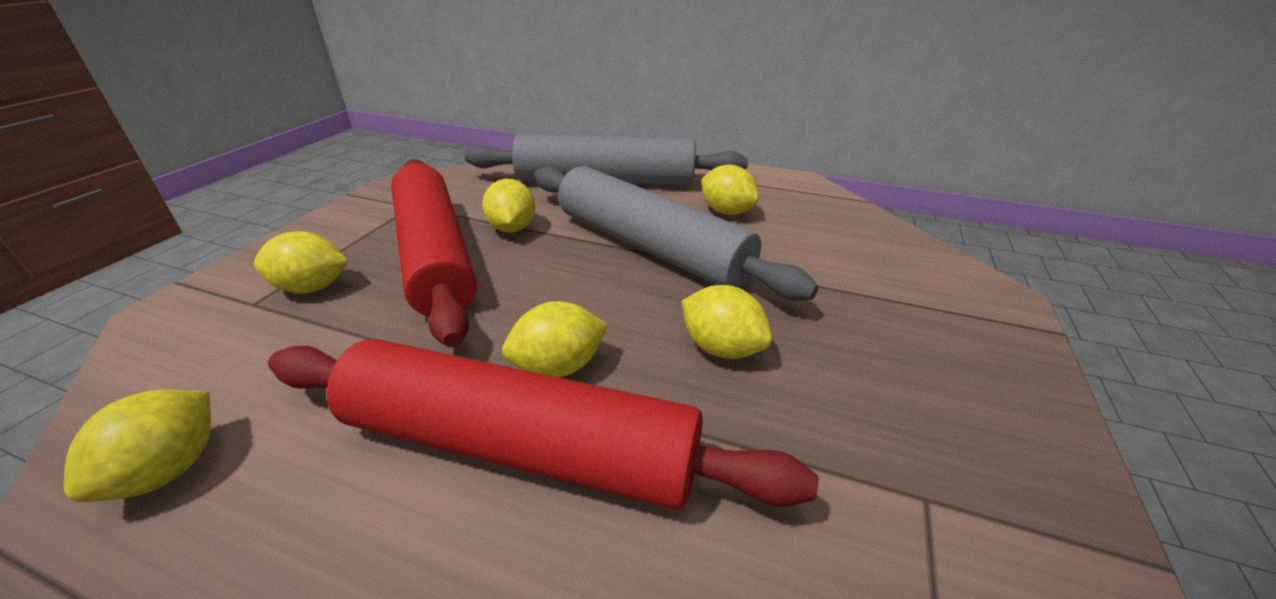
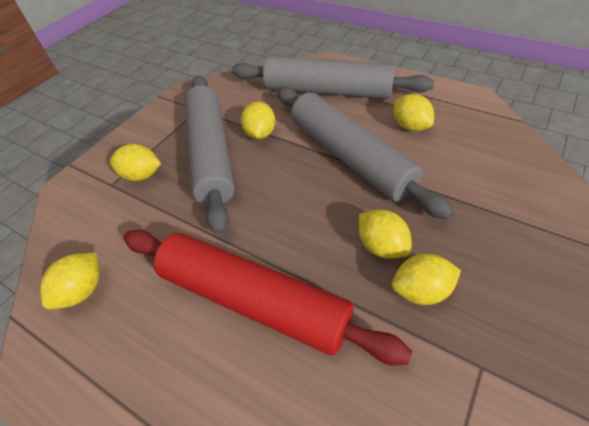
camera: 15 degrees right, 15 degrees up
(434, 255) = (211, 154): red rolling pin -> grey rolling pin
(558, 367) = (279, 249): yellow lemon -> yellow lemon (421, 290)

